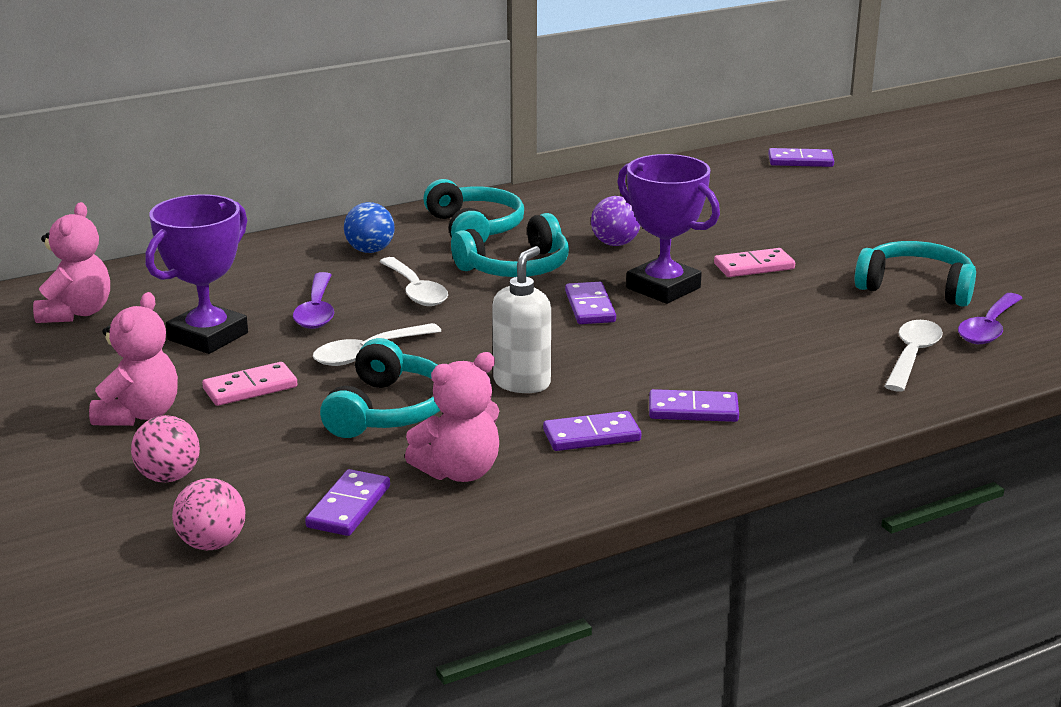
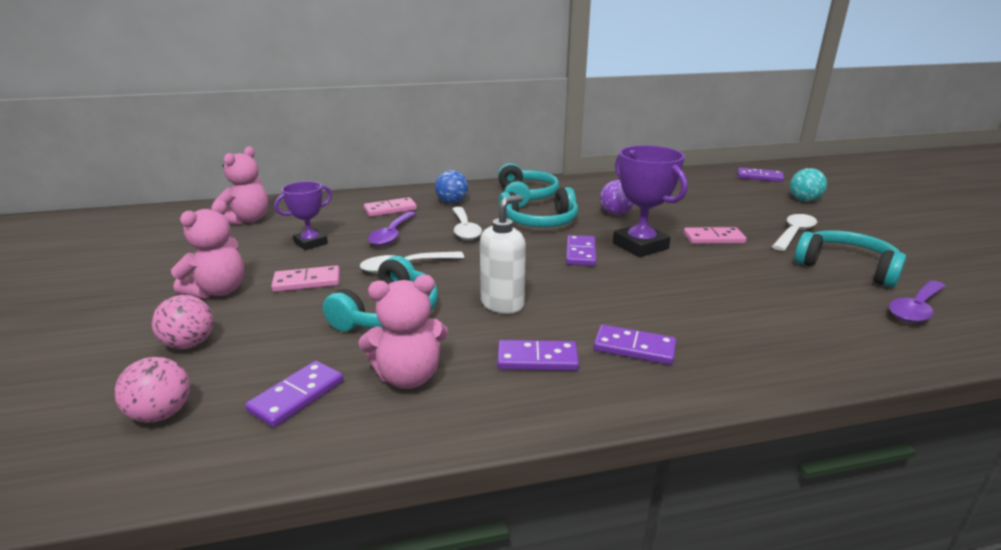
camera: 15 degrees right, 0 degrees up
(208, 336) = (311, 243): purple trophy -> purple trophy, size x0.63
(284, 272) = (390, 209): none -> pink domino
(863, 195) = (804, 200): none -> turquoise ball
(912, 356) = (844, 324): white spoon -> white spoon (794, 233)

